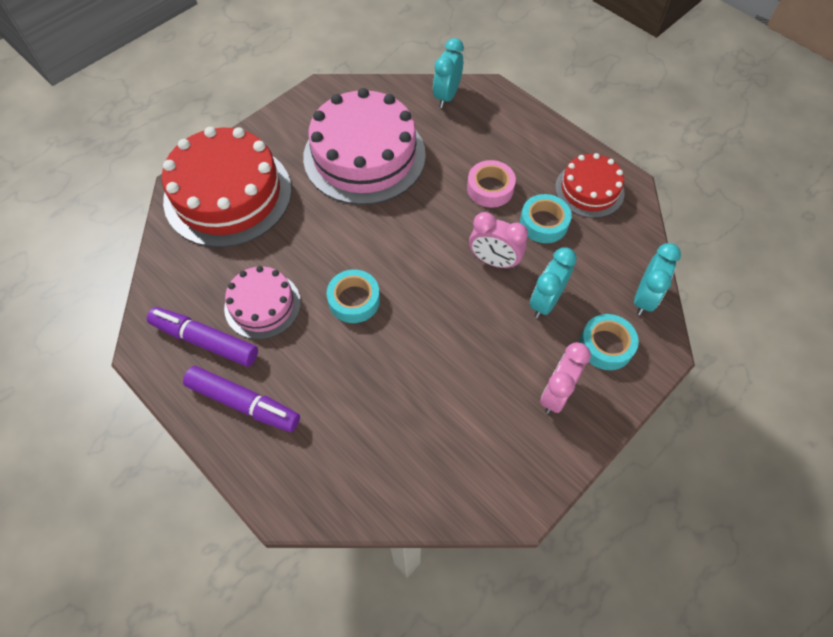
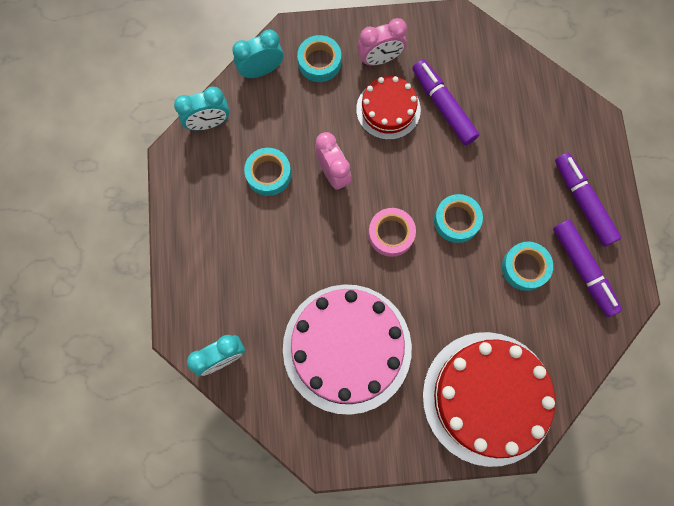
camera: 140 degrees left, 15 degrees up
(262, 305) = (525, 267): pink cake -> turquoise tape
(454, 394) = (443, 106): none -> purple marker
(490, 188) = (277, 234): pink tape -> pink tape (391, 234)
(545, 301) = (327, 118): turquoise clock -> turquoise clock (209, 123)
(589, 190) = (207, 173): red cake -> red cake (388, 109)

